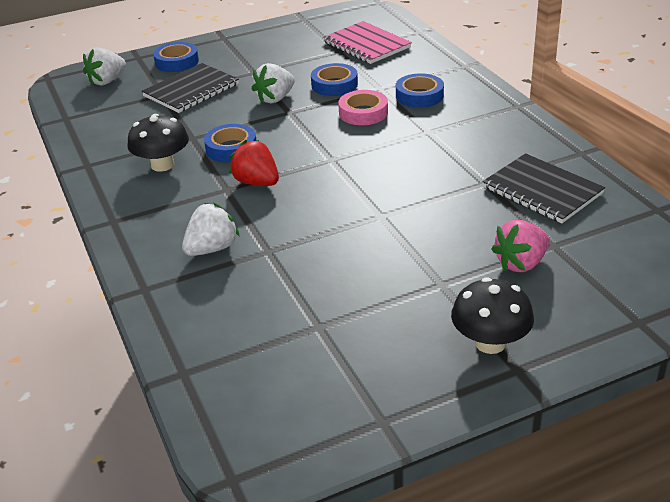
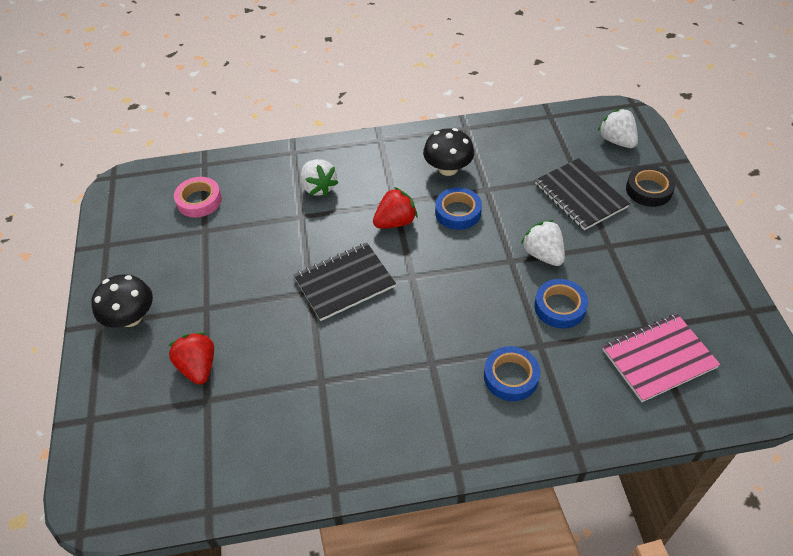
camera: 105 degrees right, 15 degrees up
(177, 62) = (648, 190): blue tape -> black tape
(363, 113) = (489, 318): pink tape -> pink tape (199, 201)
(521, 263) = (198, 367): pink strawberry -> red strawberry
(542, 190) = (286, 423): black notebook -> black notebook (344, 282)

